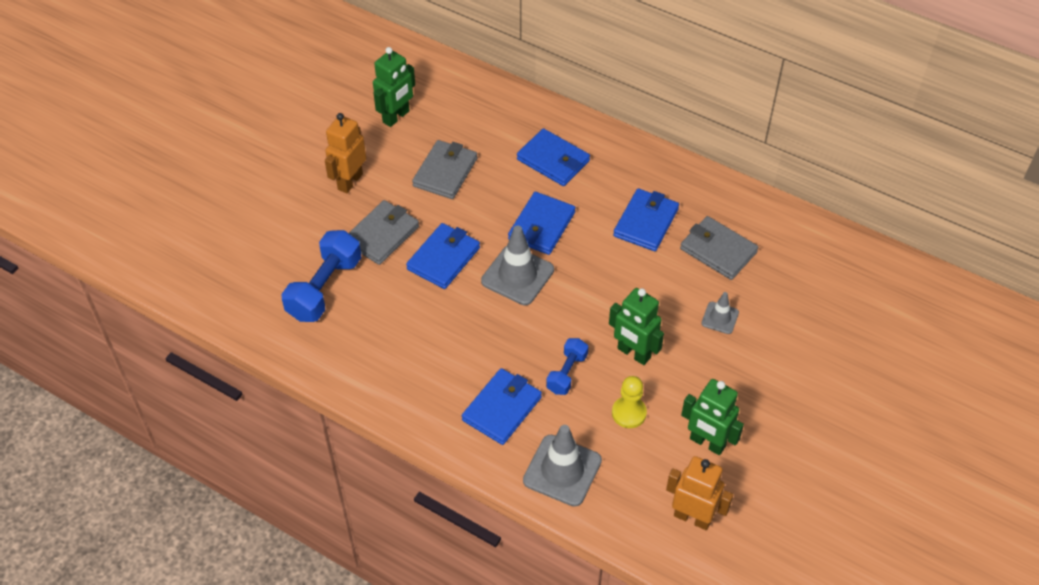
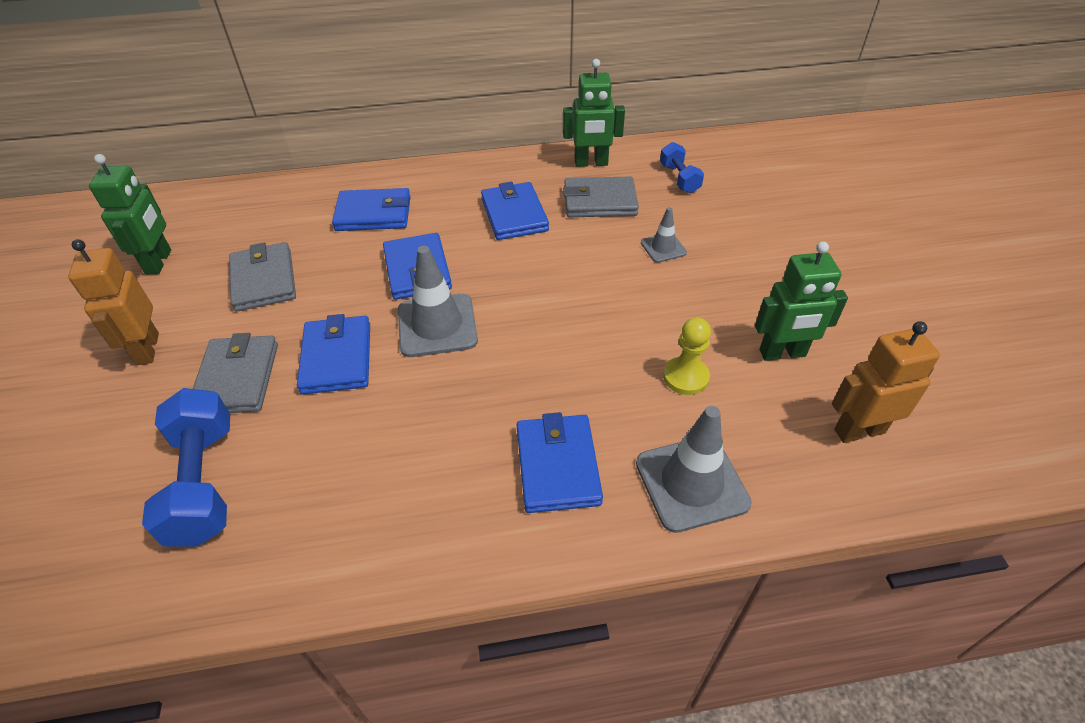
camera: 40 degrees left, 5 degrees down
(567, 373) = (585, 382): blue dumbbell -> blue dumbbell (679, 178)
(633, 353) = (626, 322): green robot -> green robot (591, 163)

